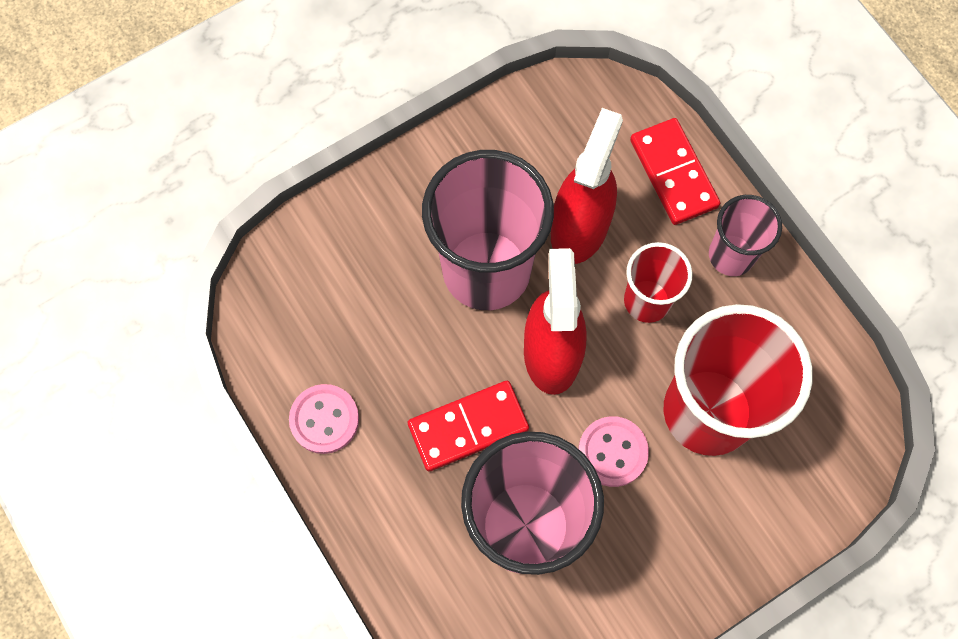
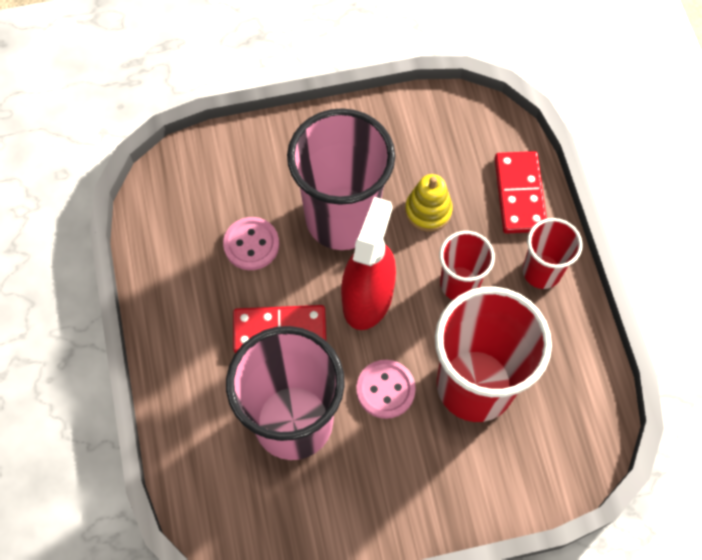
camera: 20 degrees right, 5 degrees down
(324, 419) = (173, 288): pink button -> pink button (251, 244)
(579, 227) = (428, 211): red spray bottle -> yellow stacking toy
(731, 255) = (541, 271): pink cup -> red cup

